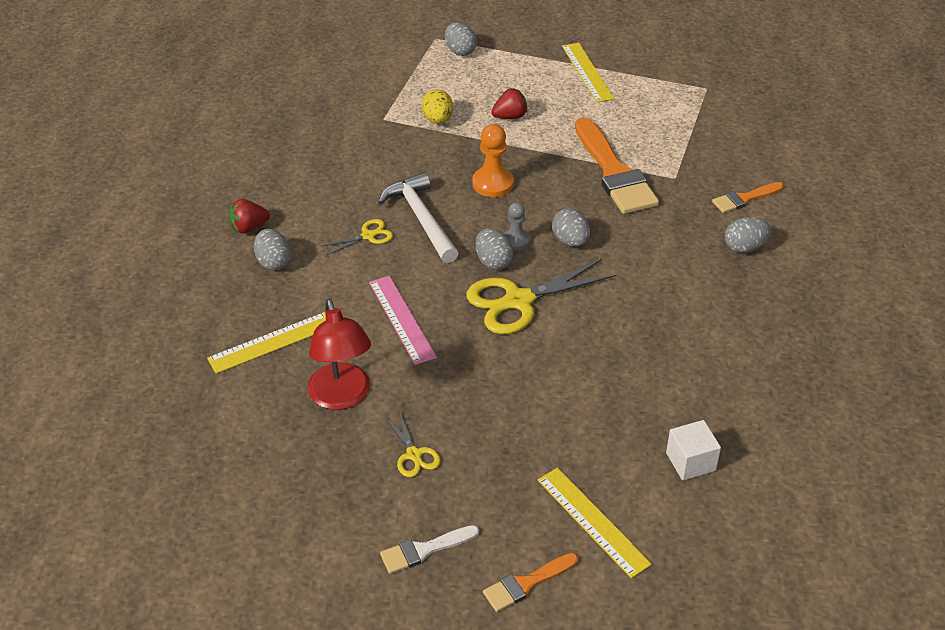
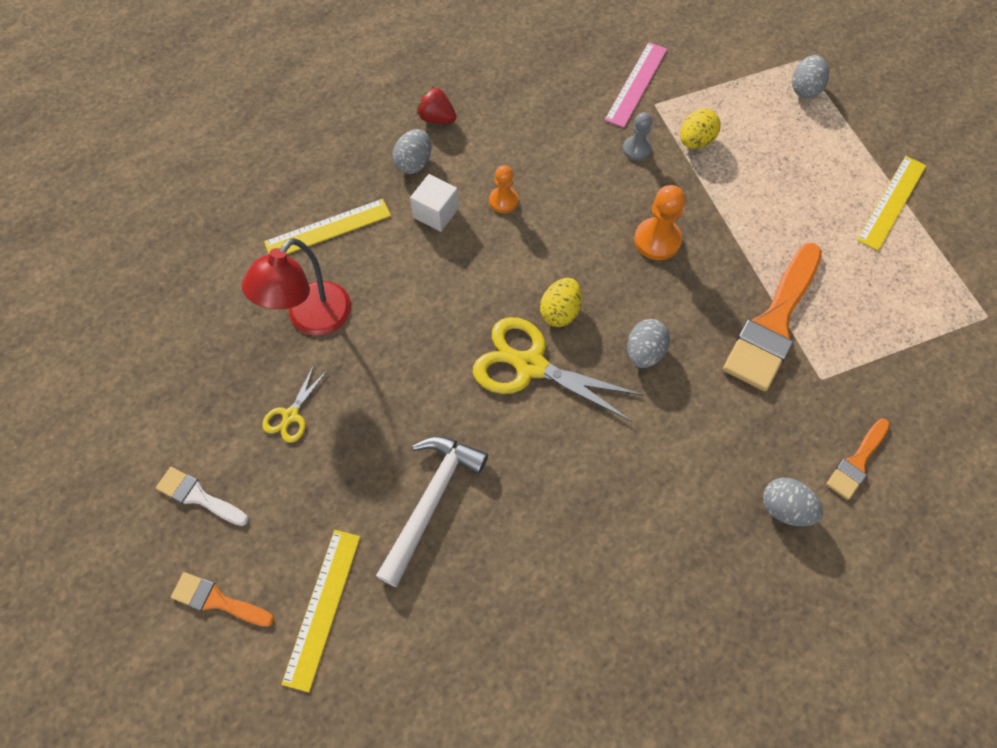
camera: 50 degrees right, 20 degrees up
(271, 343) = (328, 229): yellow ruler -> yellow ruler turned 45 degrees counterclockwise
(368, 236) = (503, 201): yellow scissors -> orange pawn
(402, 319) = (431, 296): pink ruler -> pink ruler (636, 84)
(421, 218) = (560, 222): white hammer -> white hammer (431, 501)
(493, 262) = (560, 312): grey egg -> yellow egg
(510, 116) = (759, 189): red strawberry -> none
(515, 240) = (602, 310): grey pawn -> grey pawn (636, 149)
(690, 462) = (455, 646): white cube -> white cube (436, 213)
(744, 198) = (857, 462): orange brush -> orange brush turned 75 degrees counterclockwise

